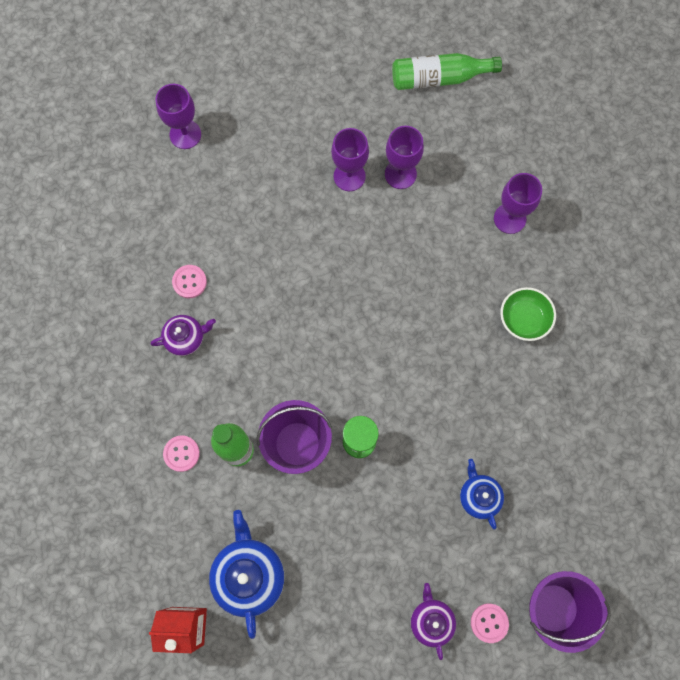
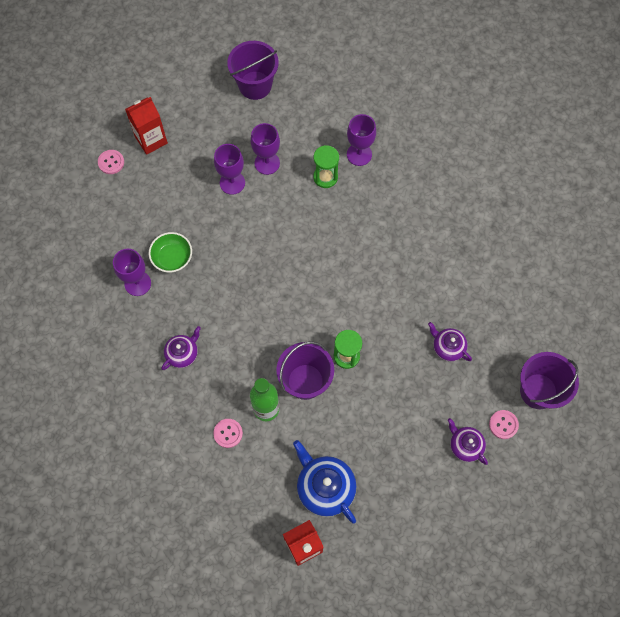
camera: 30 degrees left, 5 degrees down
(185, 134) = (96, 214): purple goblet -> purple goblet (137, 283)
(189, 282) = (162, 314): pink button -> pink button (111, 162)
(290, 82) = (151, 140): none -> red carton
(439, 78) = (255, 85): green bottle -> purple bucket
(456, 225) = (325, 177): none -> green hourglass
(479, 496) = (448, 347): blue teapot -> purple teapot
(524, 319) = (408, 215): green bowl -> green bowl (172, 258)

